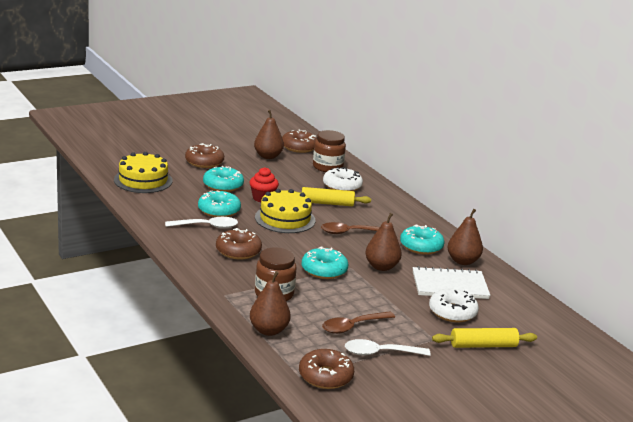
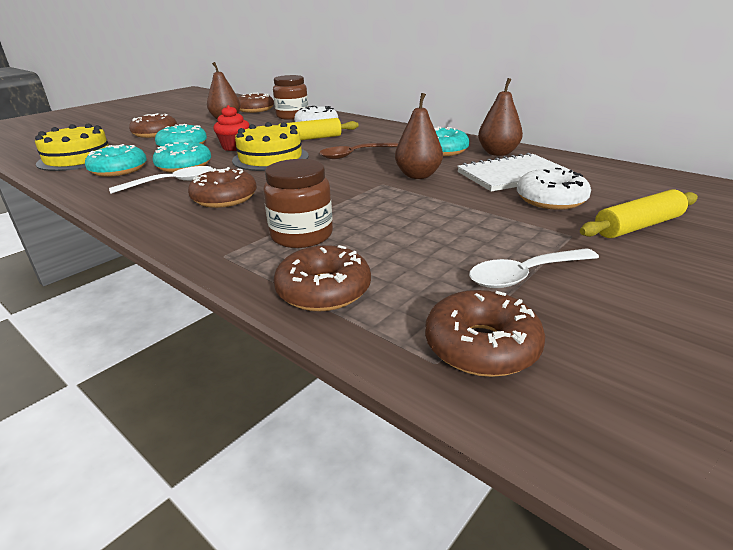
camera: 15 degrees left, 5 degrees up
(268, 330) = (323, 290): brown pear -> brown donut
(324, 270) = (352, 193): turquoise donut -> turquoise donut (119, 170)
(353, 326) = (448, 248): brown spoon -> none

